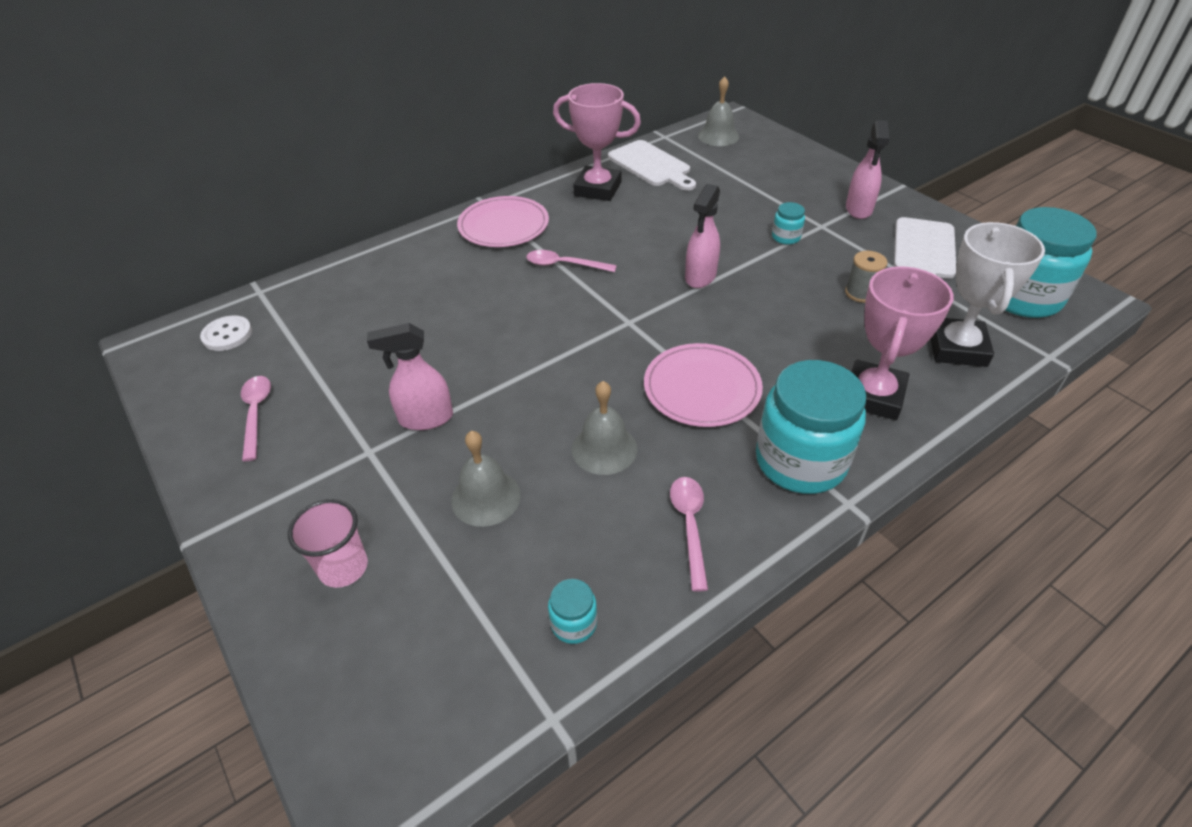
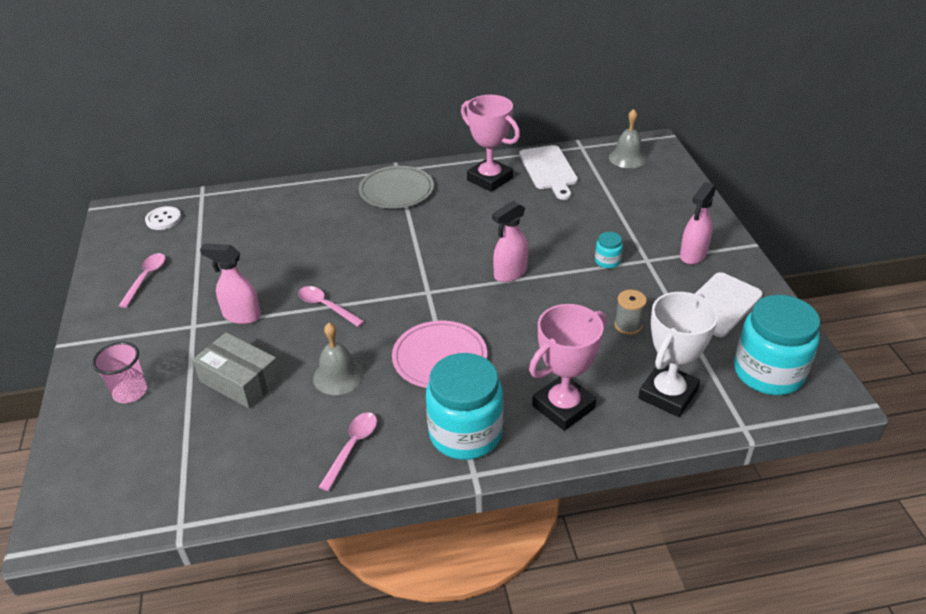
camera: 25 degrees right, 5 degrees down
(486, 497) = (240, 380): grey bell -> grey box
(503, 225) = (396, 190): pink plate -> grey plate
(564, 265) = (416, 234): pink spoon -> pink spoon (326, 306)
(573, 623) = (233, 477): turquoise jar -> none

